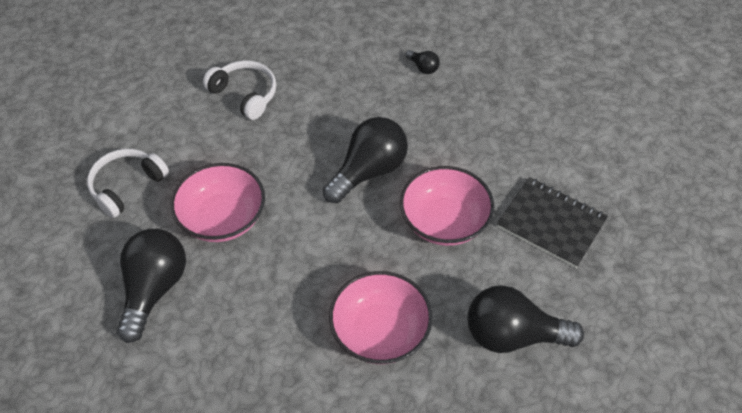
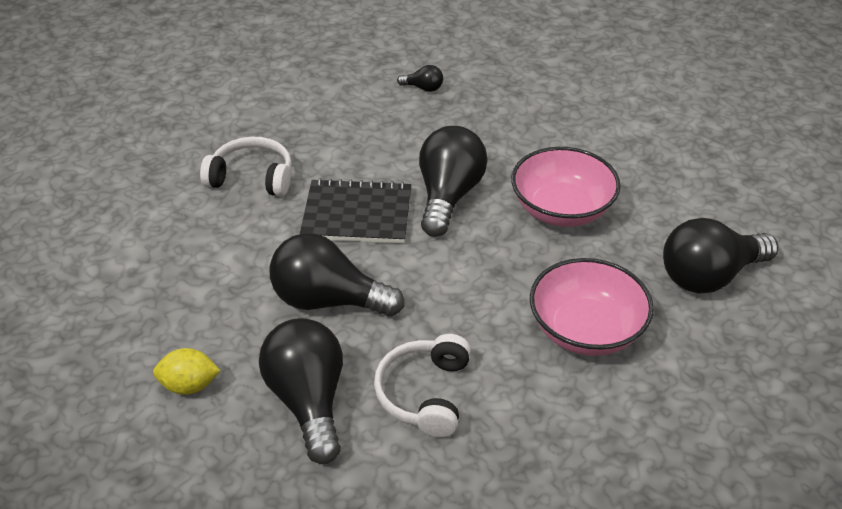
camera: 30 degrees left, 10 degrees down
(93, 239) = (189, 385): none -> yellow lemon
(127, 186) = (186, 316): white headphones -> white headphones (425, 394)
(222, 218) = (328, 300): pink bowl -> black light bulb
(551, 223) = (659, 171): black notebook -> black notebook (357, 214)

